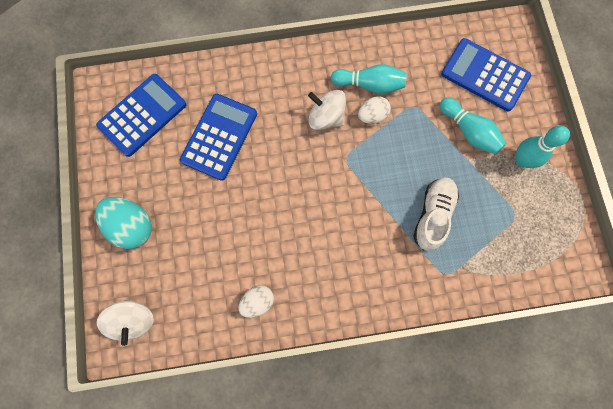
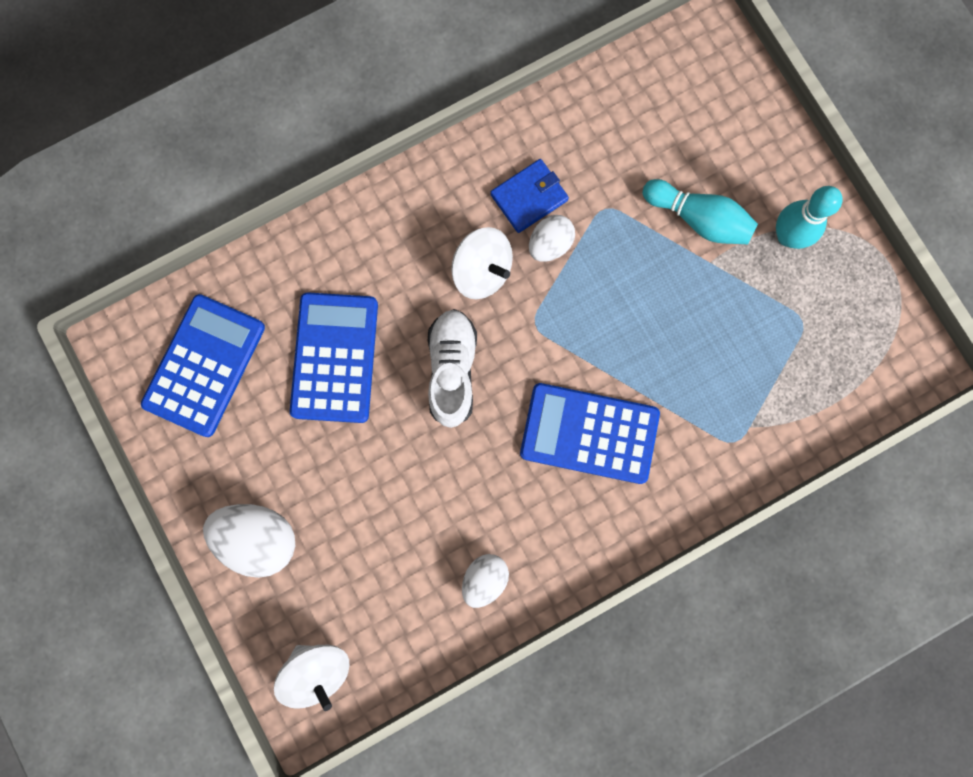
camera: 20 degrees left, 5 degrees up
(132, 226) = (259, 538): turquoise egg -> white egg
(326, 117) = (482, 271): white spinning top -> white spinning top turned 150 degrees counterclockwise
(370, 85) = (529, 197): turquoise bowling pin -> blue wallet
(433, 215) = (688, 364): white shoe -> white shoe (452, 370)
(485, 75) = (693, 122): blue calculator -> blue calculator (589, 433)

